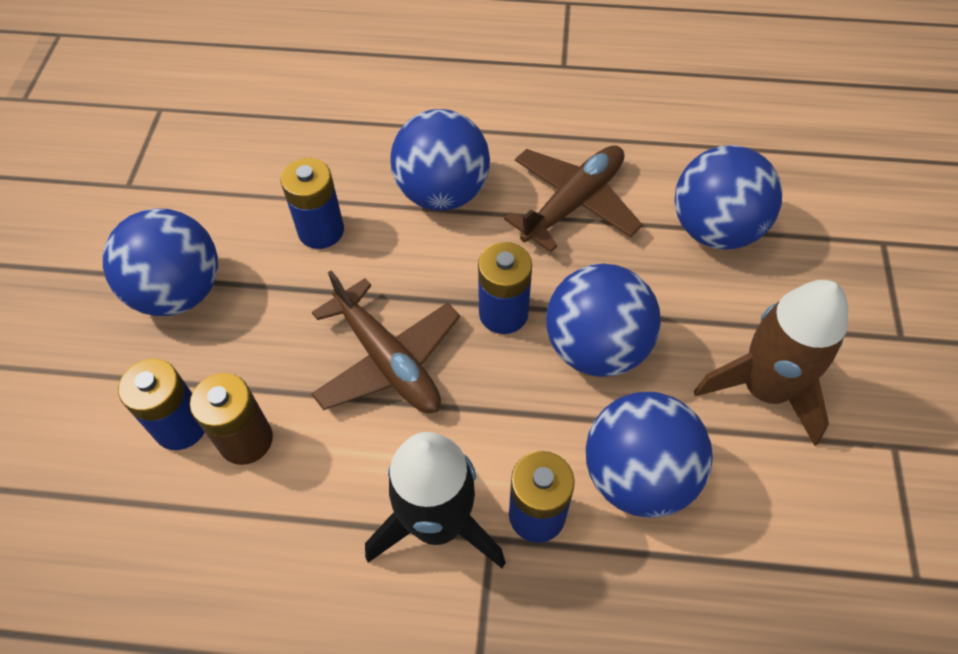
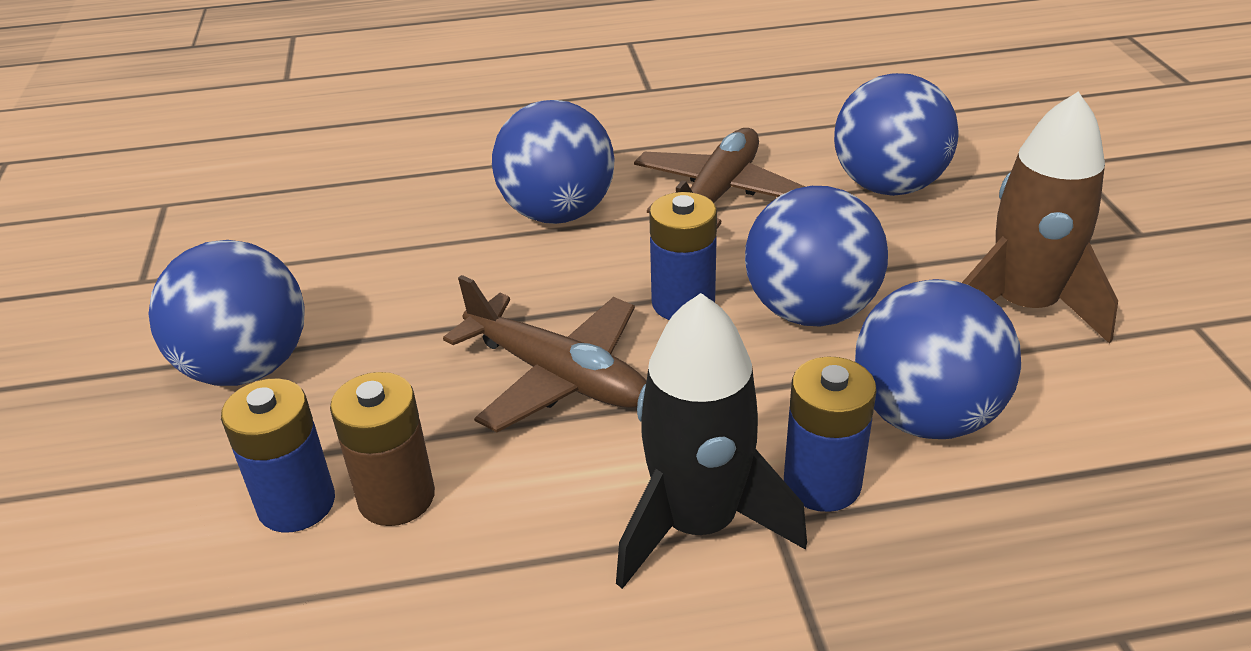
camera: 15 degrees left, 20 degrees down
(321, 231) = (419, 274): blue battery -> none

